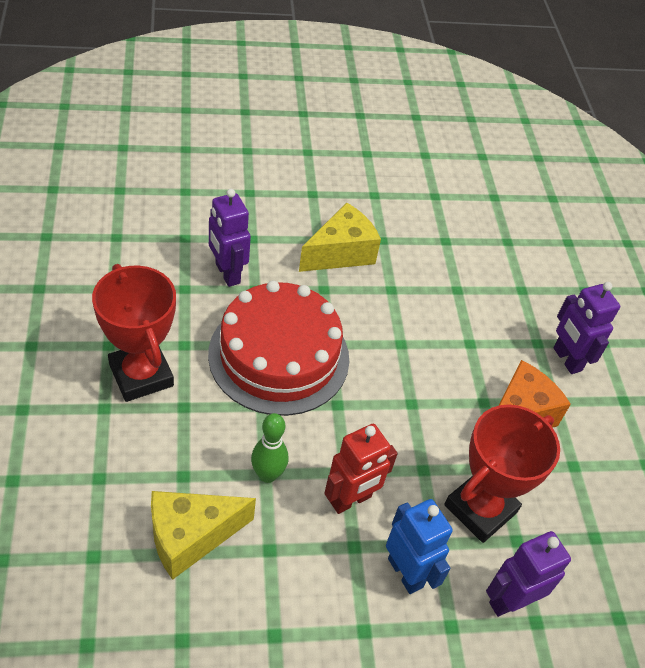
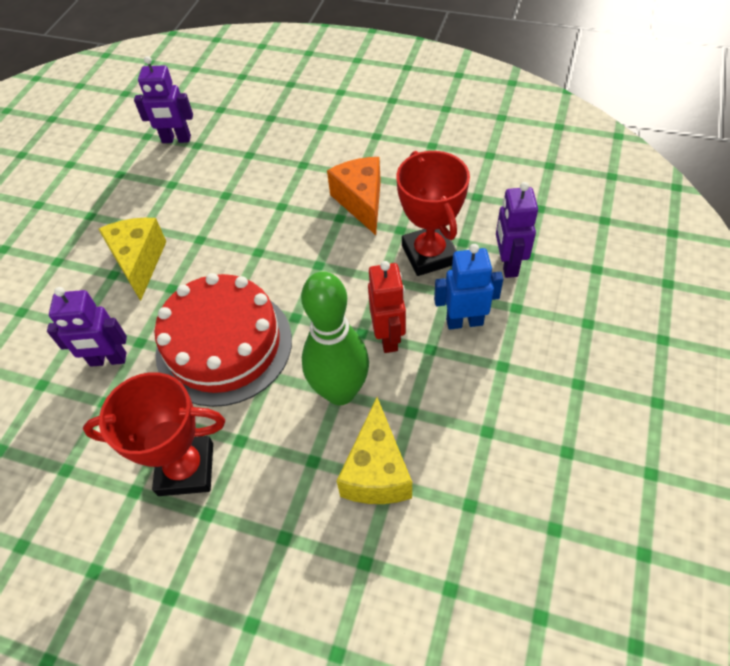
camera: 55 degrees left, 5 degrees up
(267, 475) = (340, 391): green bowling pin -> green bowling pin, size x1.87
(566, 359) = (326, 153): purple robot -> purple robot (176, 139)

